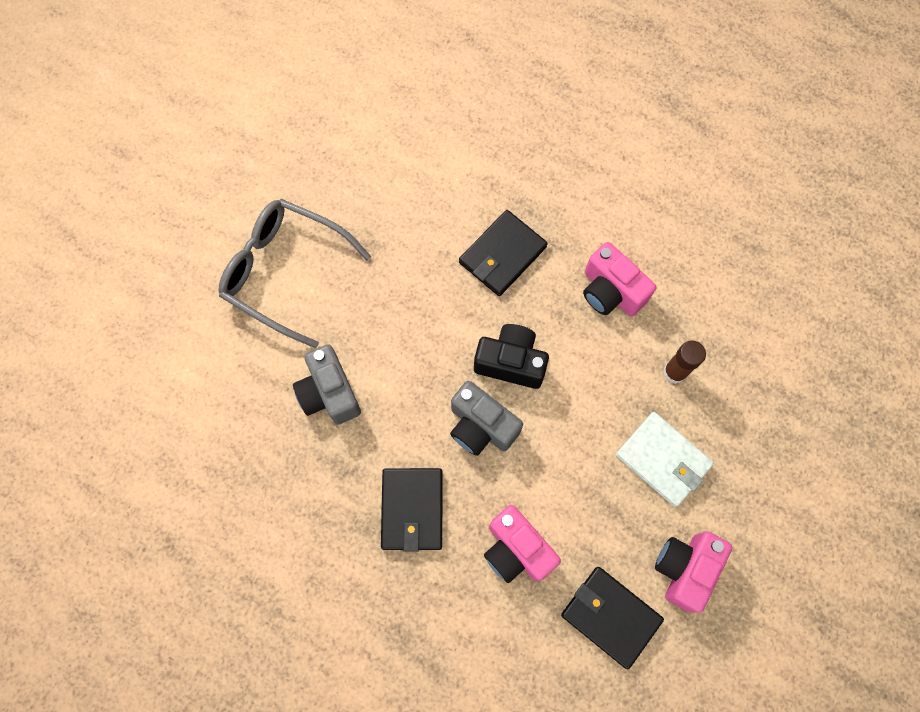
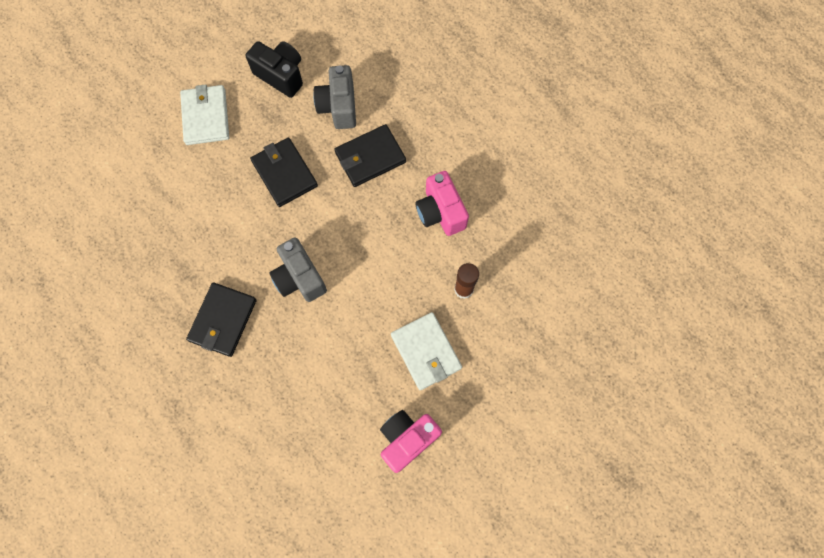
camera: 20 degrees right, 0 degrees up
(285, 272) = (206, 117): grey glasses -> white wallet
(329, 393) = (200, 214): grey camera -> grey camera (338, 107)
(511, 362) = (342, 238): black camera -> black camera (281, 75)
(516, 550) = (286, 378): pink camera -> none
(610, 616) = (335, 453): black wallet -> black wallet (284, 173)

